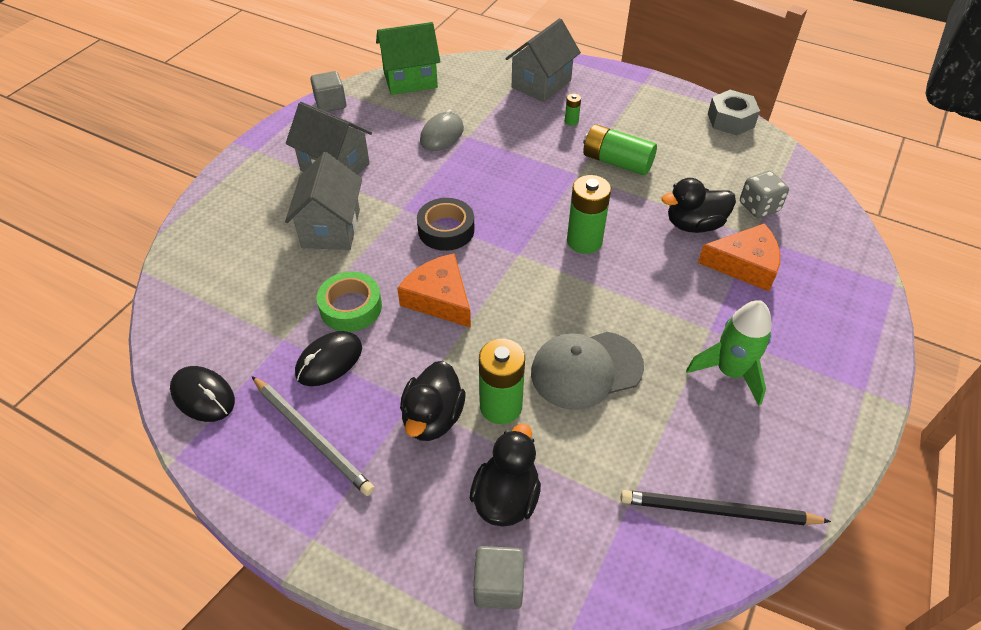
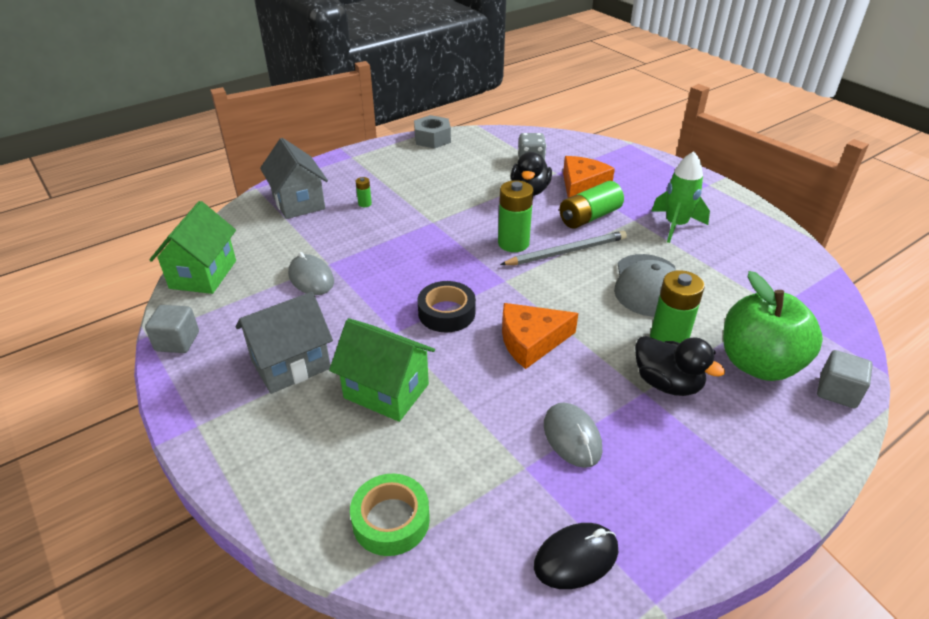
camera: 65 degrees left, 10 degrees down
(312, 436) = (662, 472): grey pencil -> grey pencil (566, 251)
(329, 361) = (572, 437): black mouse -> grey mouse
(331, 228) = (386, 391): grey house -> green house
(351, 307) = (509, 403): green tape -> green tape (391, 520)
(506, 497) = (758, 364): black duck -> green apple
(617, 162) = (435, 199): green battery -> green battery (589, 217)
(717, 511) = (788, 270): black pencil -> none

